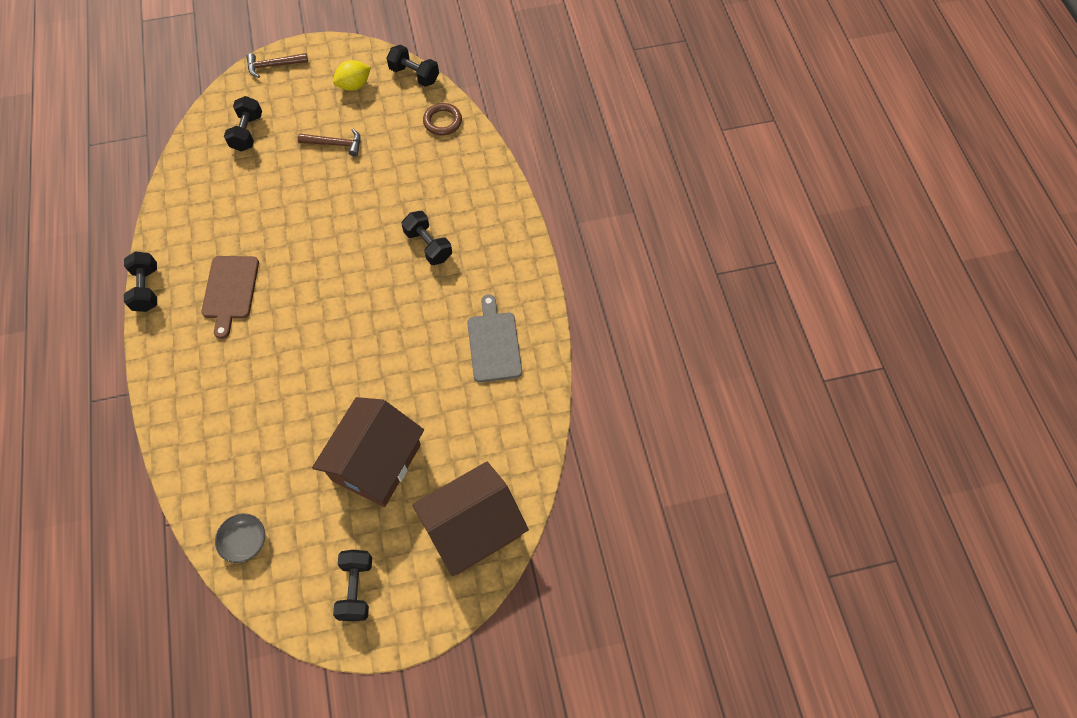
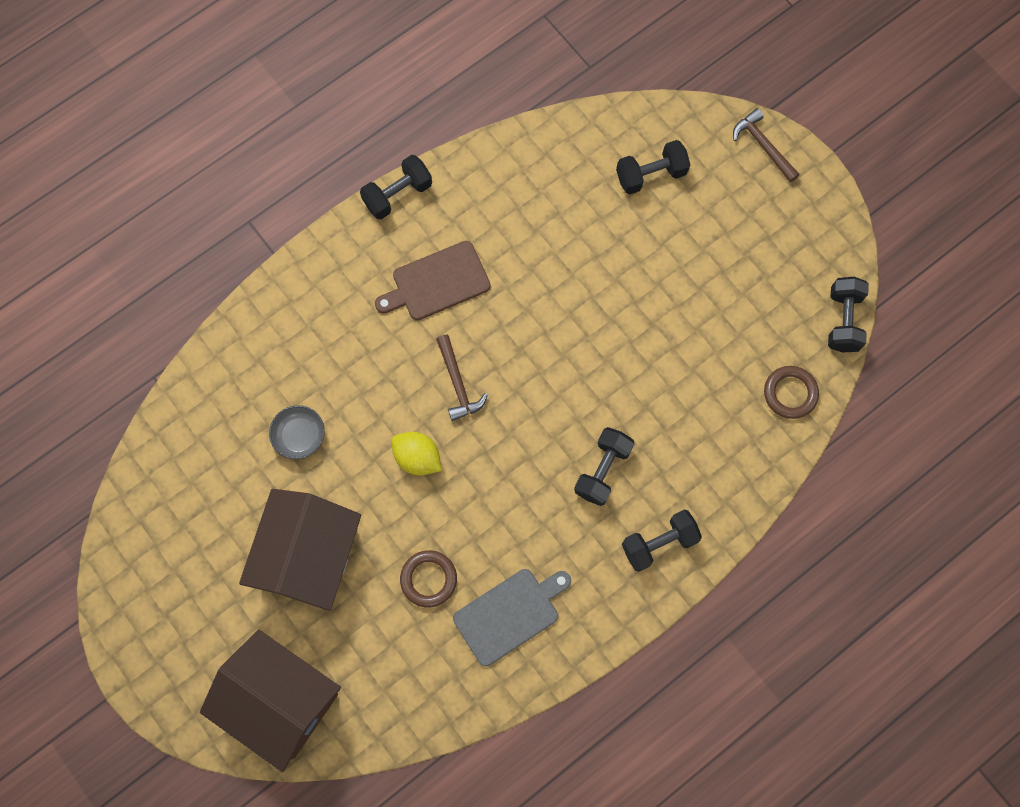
camera: 65 degrees right, 10 degrees up
(244, 541) = (169, 467): grey bowl -> grey bowl (299, 436)
(335, 144) = (688, 283): brown hammer -> brown hammer (458, 383)
(354, 85) = (786, 257): yellow lemon -> yellow lemon (417, 458)
(356, 588) = (167, 609): black dumbbell -> black dumbbell (659, 543)
(376, 462) = (309, 556): brown house -> brown house turned 75 degrees counterclockwise
(440, 386) = (428, 579): none -> brown ring

